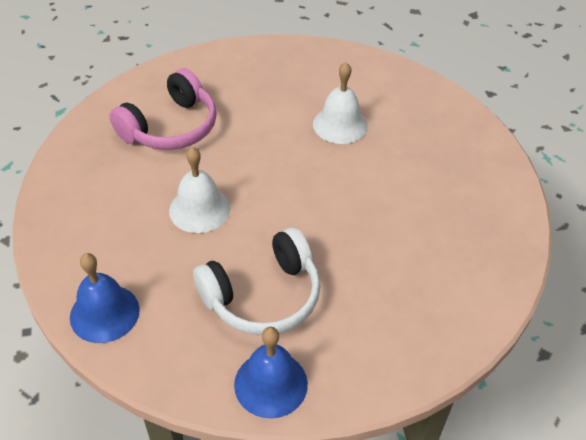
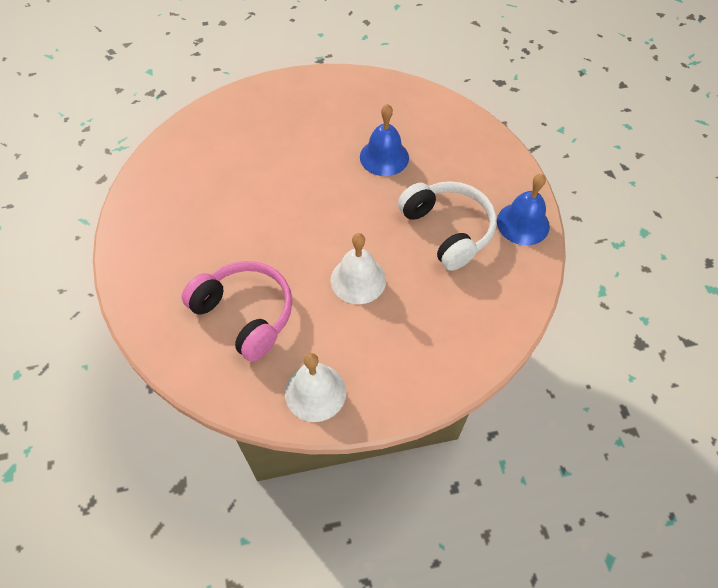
camera: 90 degrees left, 10 degrees up
(104, 313) = (478, 339): blue bell -> blue bell (384, 157)
(340, 125) = (250, 178): white bell -> white bell (315, 392)

